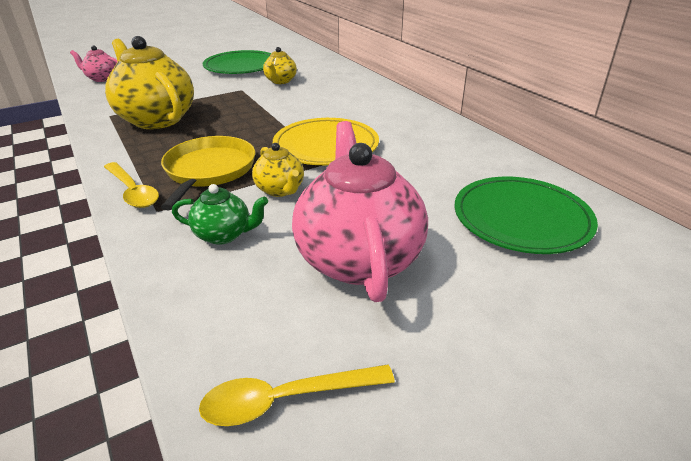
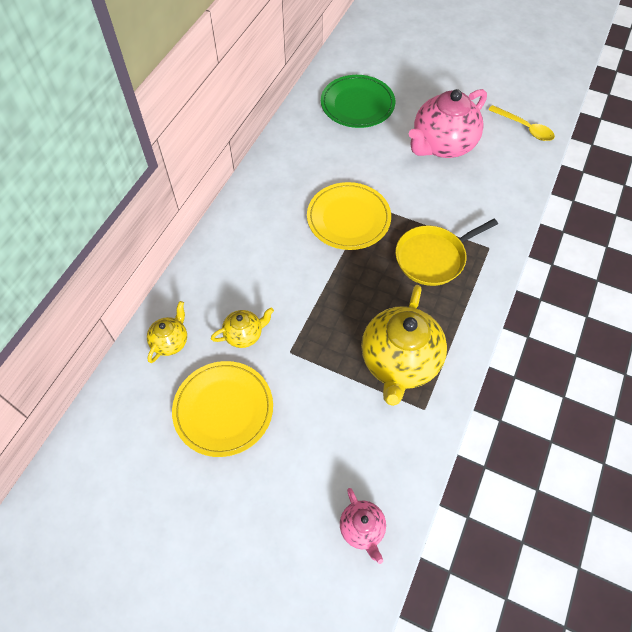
camera: 125 degrees left, 25 degrees up
(132, 191) = (488, 276): yellow spoon -> none
(224, 235) = (476, 202): green teapot -> none
(241, 66) = (223, 409): green plate -> yellow plate
(280, 190) = (419, 207): yellow teapot -> yellow teapot (170, 342)

